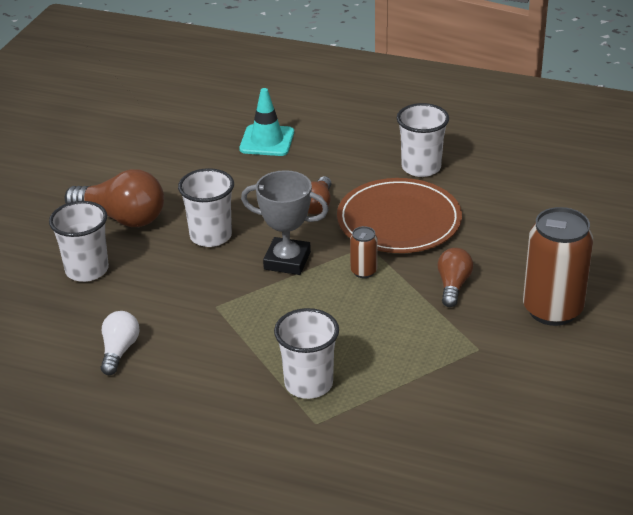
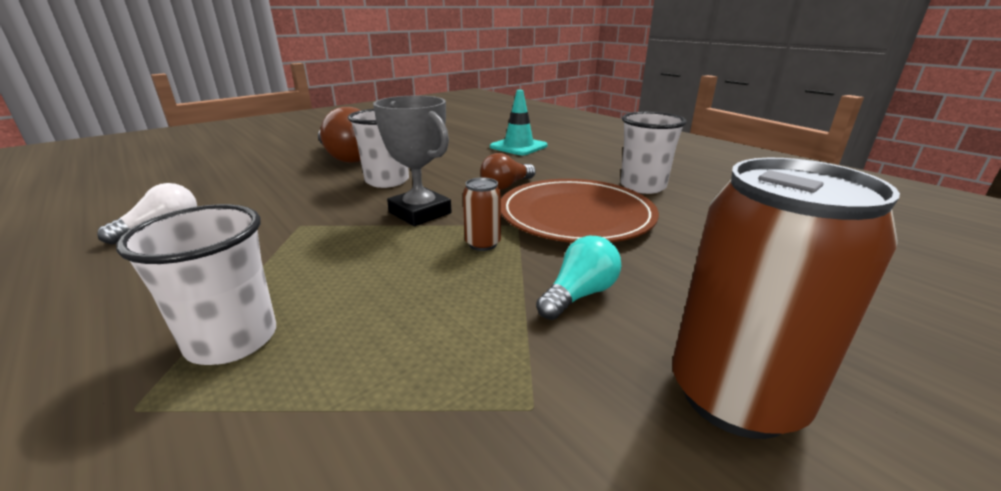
camera: 30 degrees right, 10 degrees down
(87, 270) = (265, 175): white cup -> none
(453, 286) = (579, 295): brown light bulb -> turquoise light bulb

